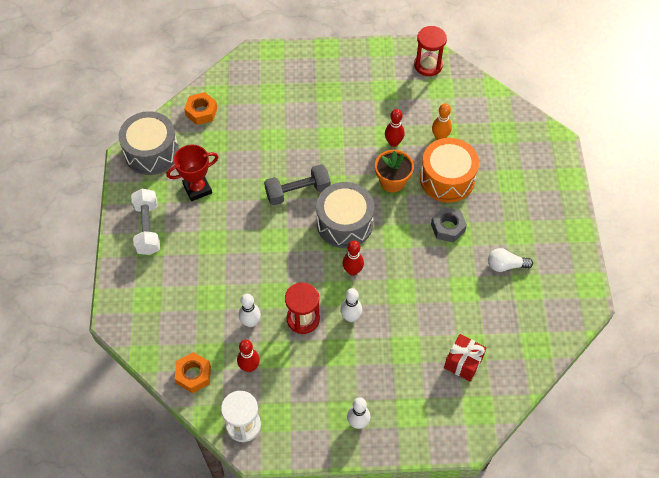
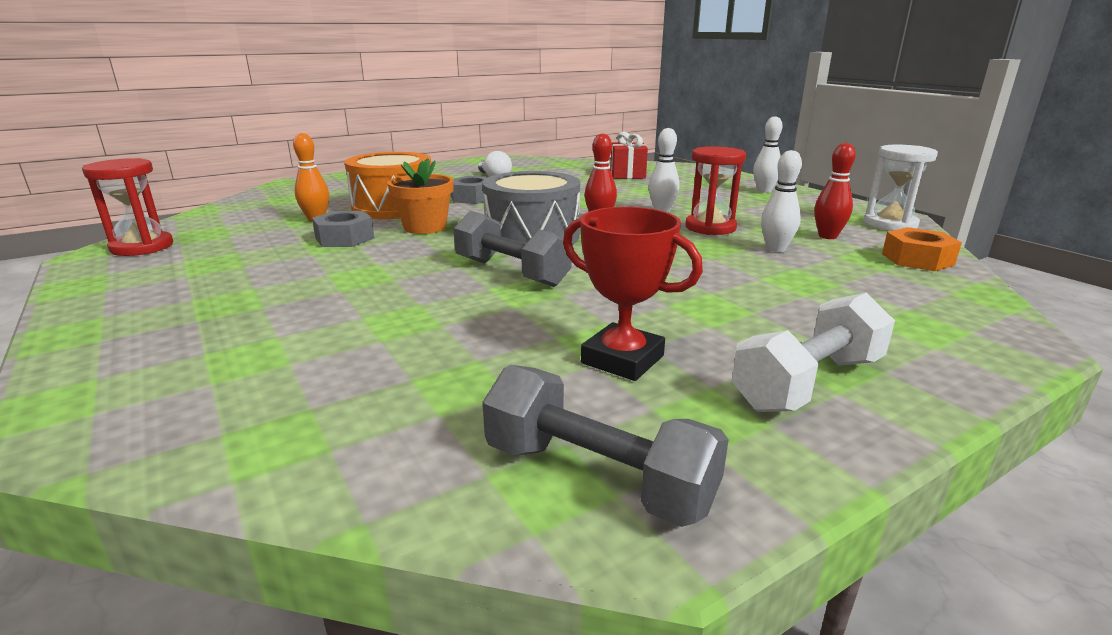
camera: 120 degrees left, 35 degrees down
(151, 152) = (597, 477): grey drum -> grey dumbbell
(201, 112) = (365, 442): orange nut -> none
(393, 142) = (345, 238): red bowling pin -> grey nut

